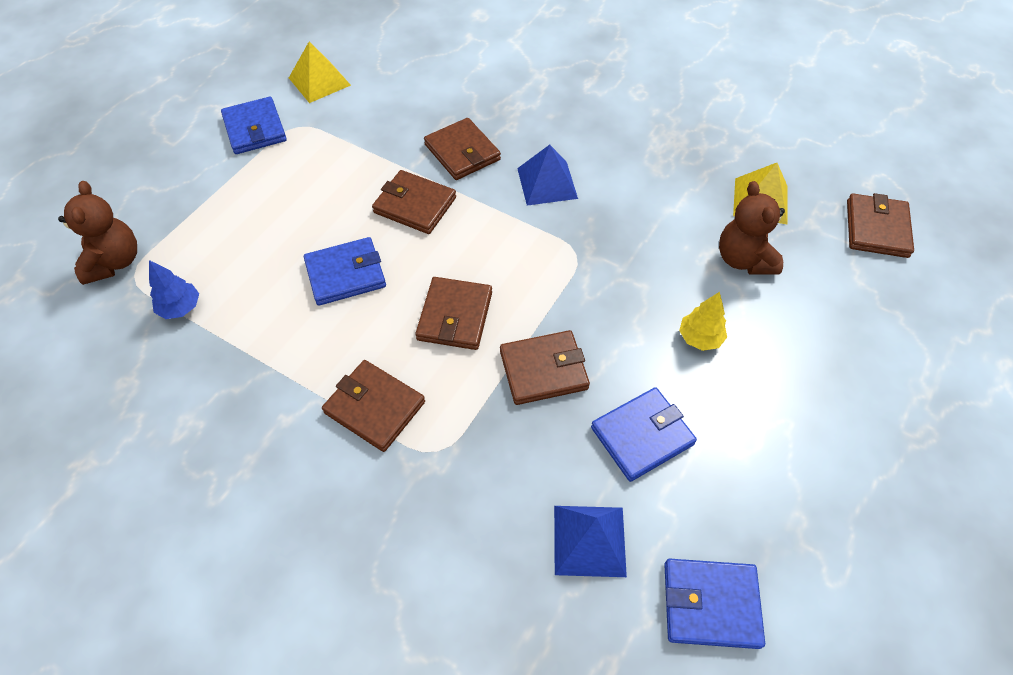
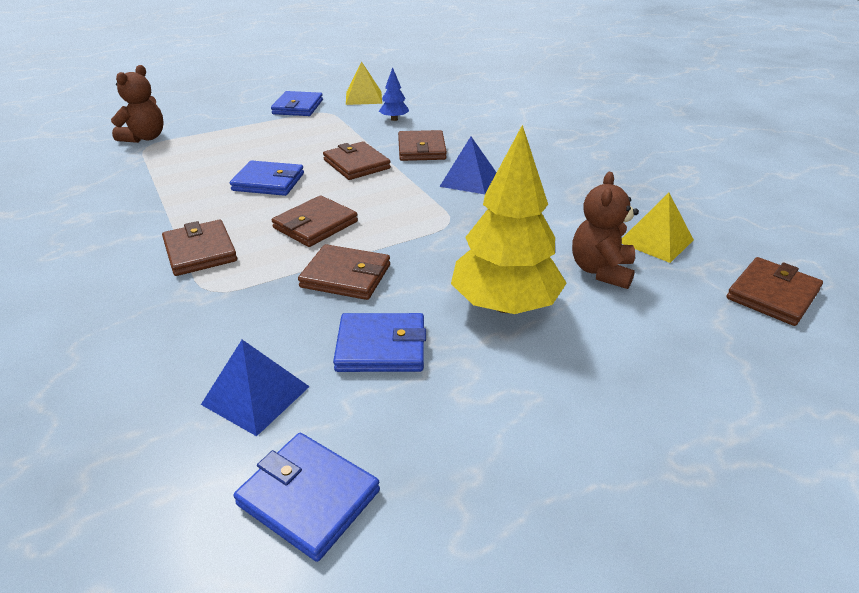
camera: 30 degrees right, 20 degrees down
(181, 308) = (152, 166): blue tree -> blue tree (394, 119)
(700, 338) = (505, 305): yellow tree -> yellow tree, size x2.23

